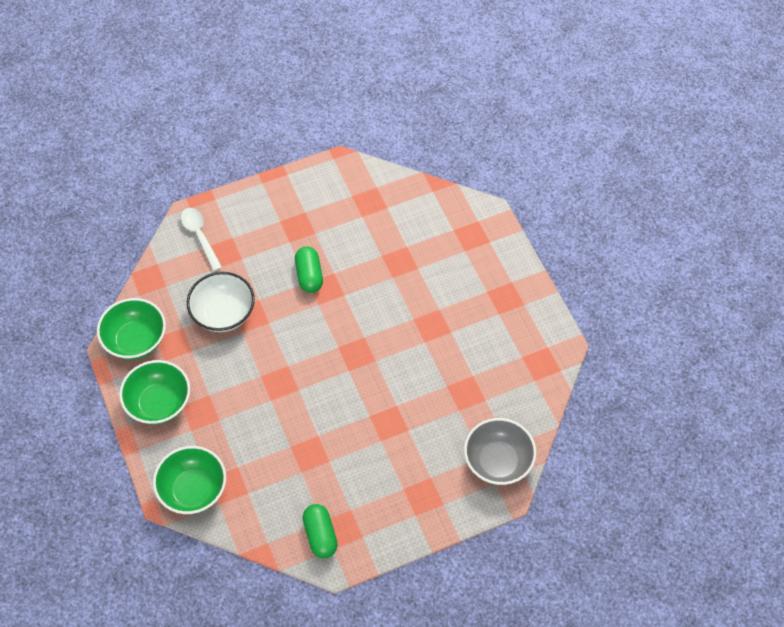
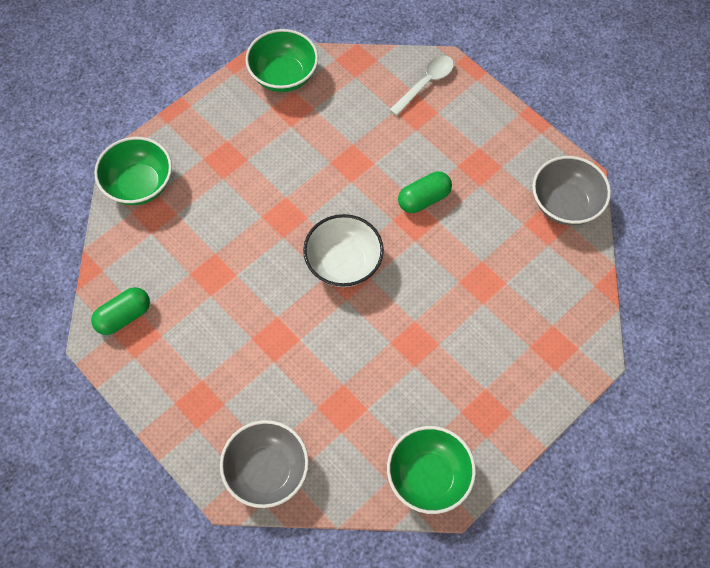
camera: 70 degrees right, 5 degrees up
(159, 403) = (222, 121): green bowl -> green bowl (428, 477)
(223, 314) = (344, 138): white bowl -> white bowl (343, 263)
(357, 183) = (565, 204): none -> grey bowl

